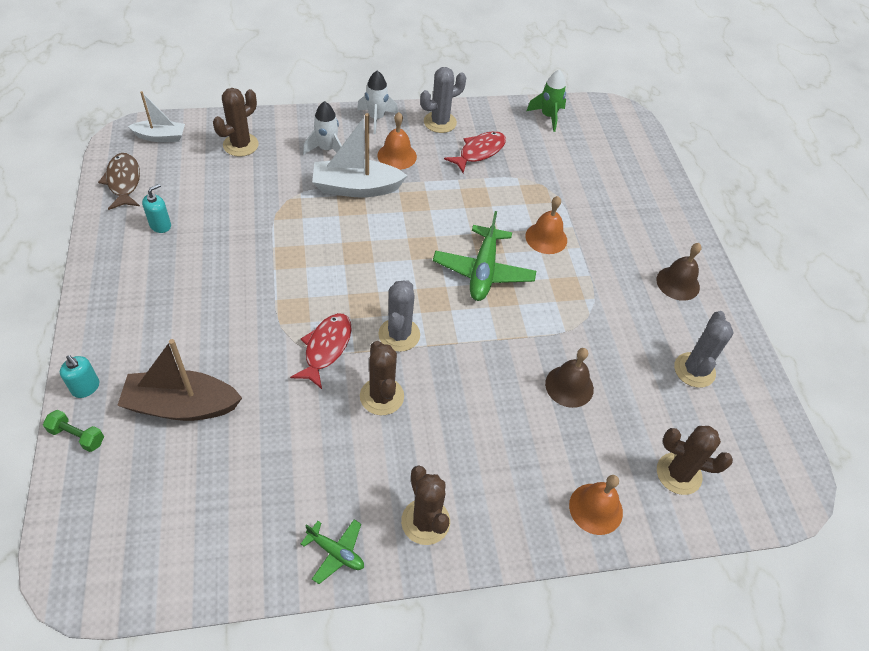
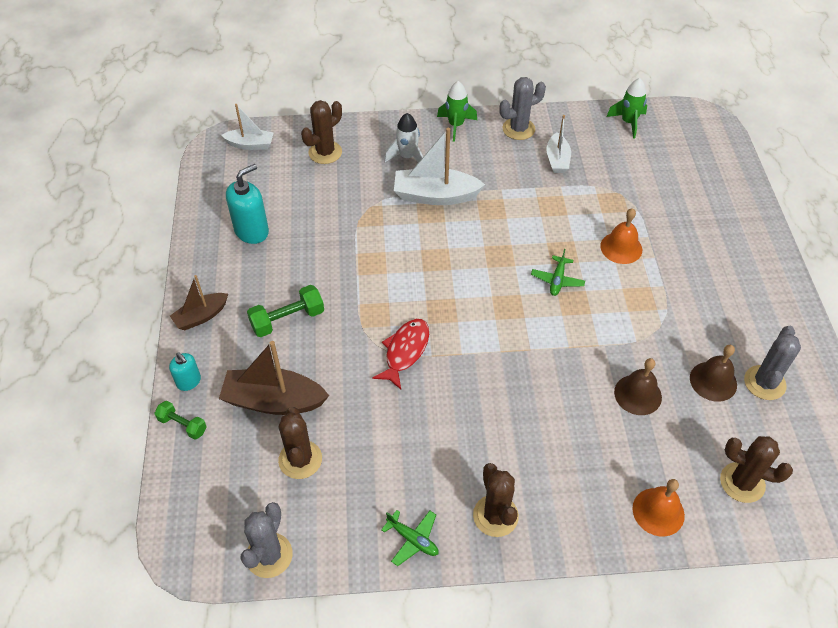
camera: 10 degrees right, 0 degrees up
(102, 316) = (201, 316): none -> brown boat
(124, 181) = (217, 188): brown fish -> none
(160, 225) = (252, 231): turquoise soap dispenser -> turquoise soap dispenser, size x1.73
(198, 317) = (287, 319): none -> green dumbbell
(376, 118) = (456, 125): white rocket -> green rocket
(382, 396) = (457, 398): brown cactus -> brown cactus (300, 459)
(397, 156) = (475, 163): orange bell -> none
(399, 335) = (474, 340): grey cactus -> grey cactus (269, 555)
(479, 152) = (557, 159): red fish -> white boat
(483, 271) = (557, 280): green plane -> green plane, size x0.54
(678, 283) = (753, 295): brown bell -> brown bell (713, 381)

